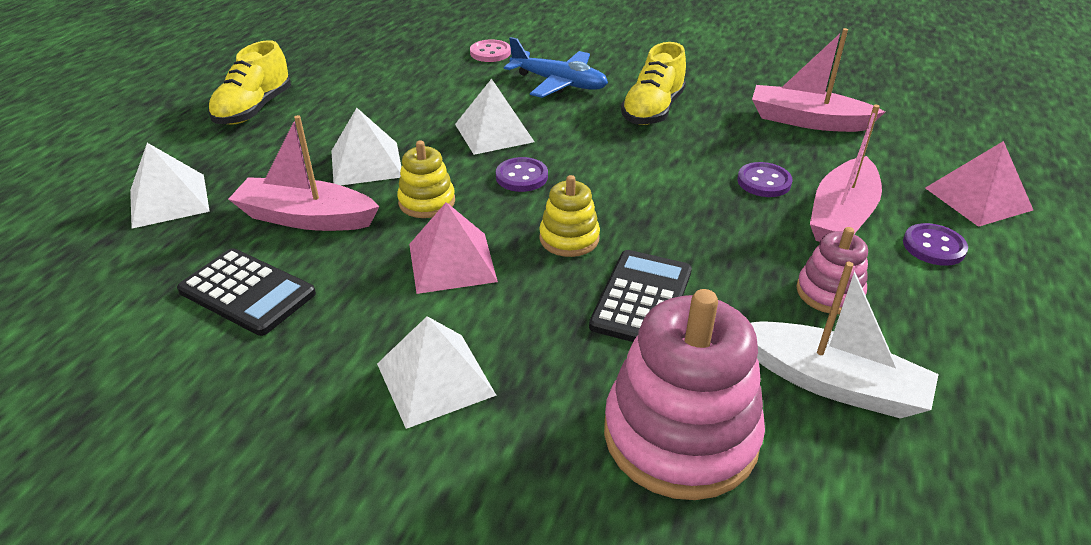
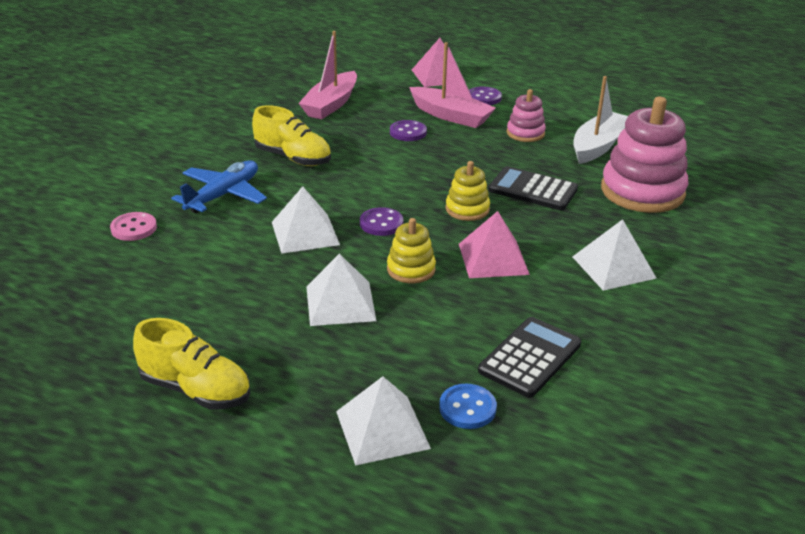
camera: 85 degrees left, 5 degrees down
(178, 248) = (467, 408): none -> blue button
(306, 218) = (426, 333): pink boat -> none

